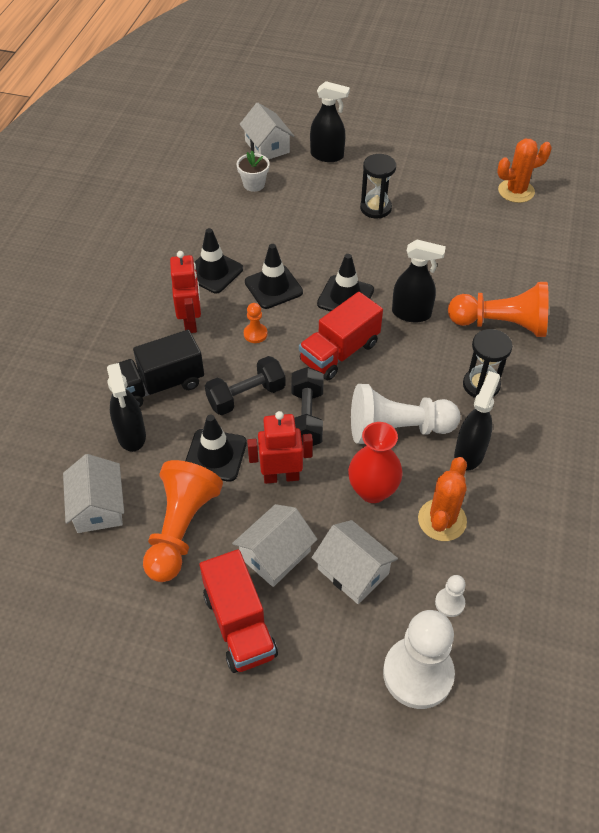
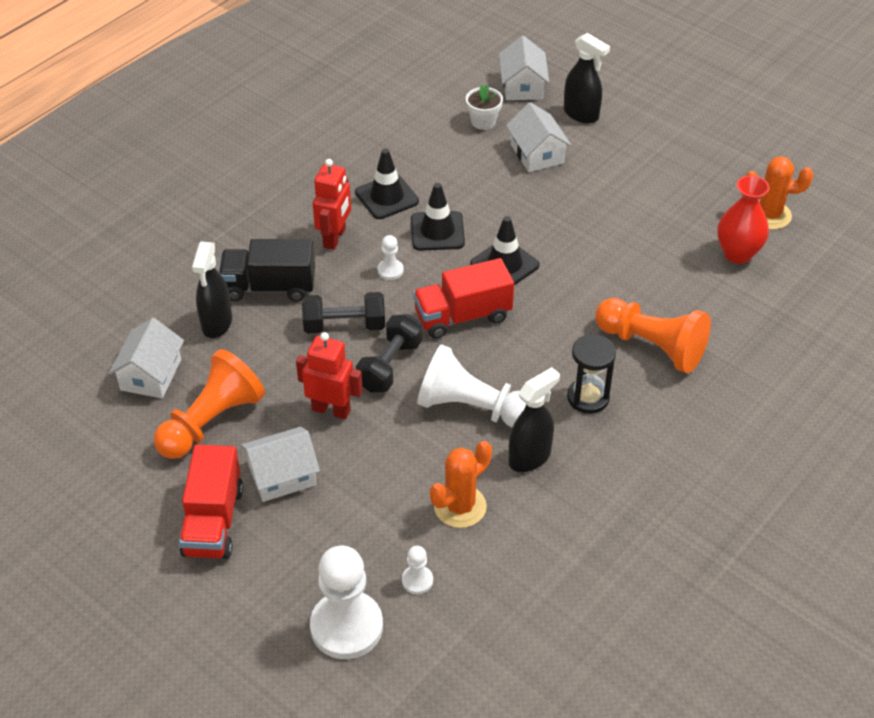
camera: 25 degrees right, 5 degrees down
(215, 455) = (282, 369): black traffic cone -> none
(255, 334) = (390, 270): orange pawn -> white pawn
(353, 571) = (344, 517): white house -> white house (537, 154)
(372, 490) = (410, 455): red vase -> red vase (737, 254)
(375, 208) = (597, 185): black hourglass -> none
(411, 313) = (563, 304): black spray bottle -> none

